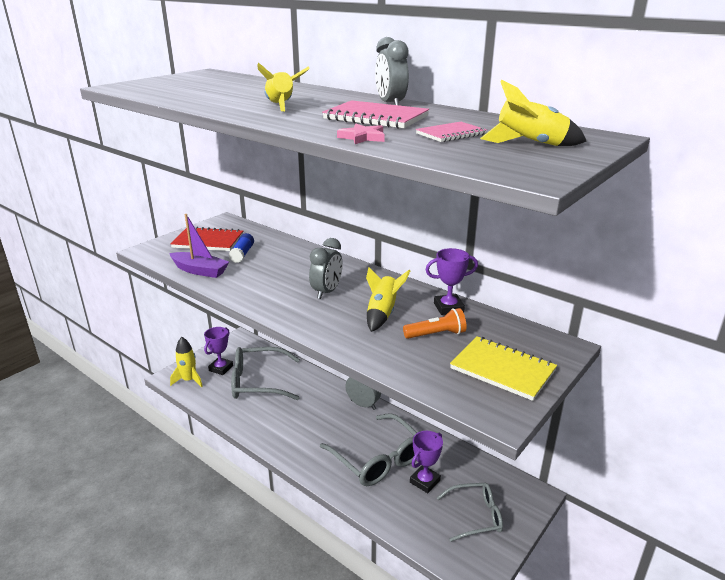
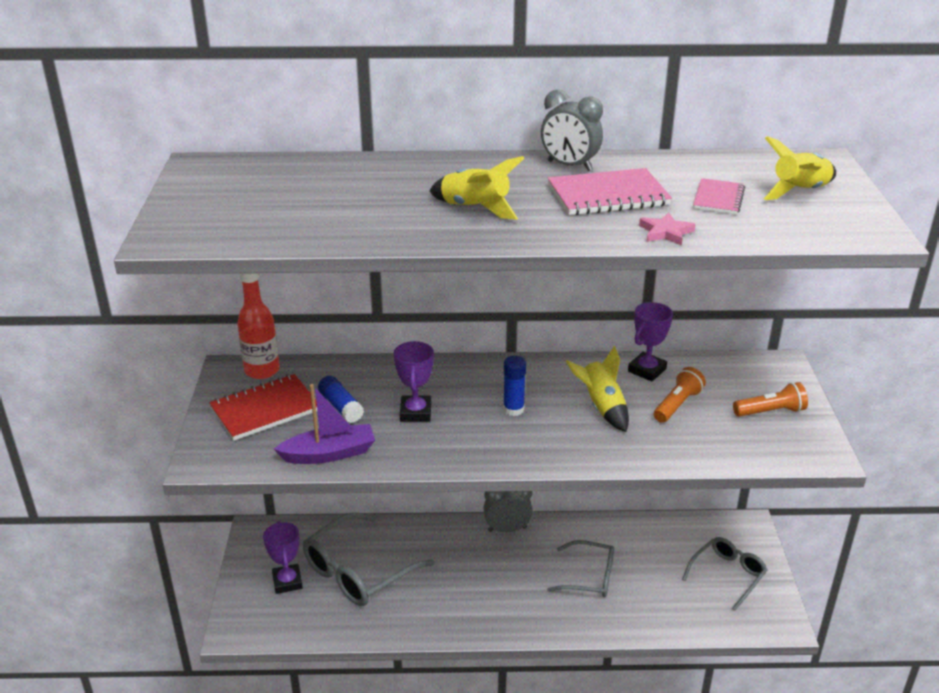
camera: 40 degrees left, 5 degrees up
(189, 380) = (267, 620): yellow rocket -> none
(236, 226) = (262, 370): none -> red bottle
(327, 292) = (513, 409): grey clock -> blue glue stick
(377, 459) = (589, 577): grey glasses -> grey glasses, size x0.62
(425, 481) = (654, 571): purple trophy -> purple trophy (415, 412)
(502, 369) = (770, 412): yellow notebook -> orange flashlight

